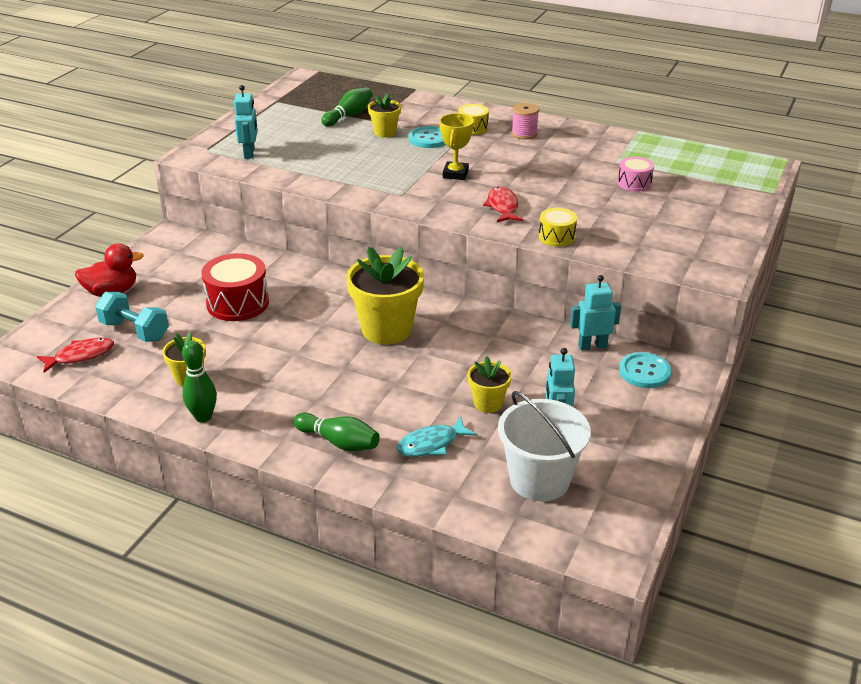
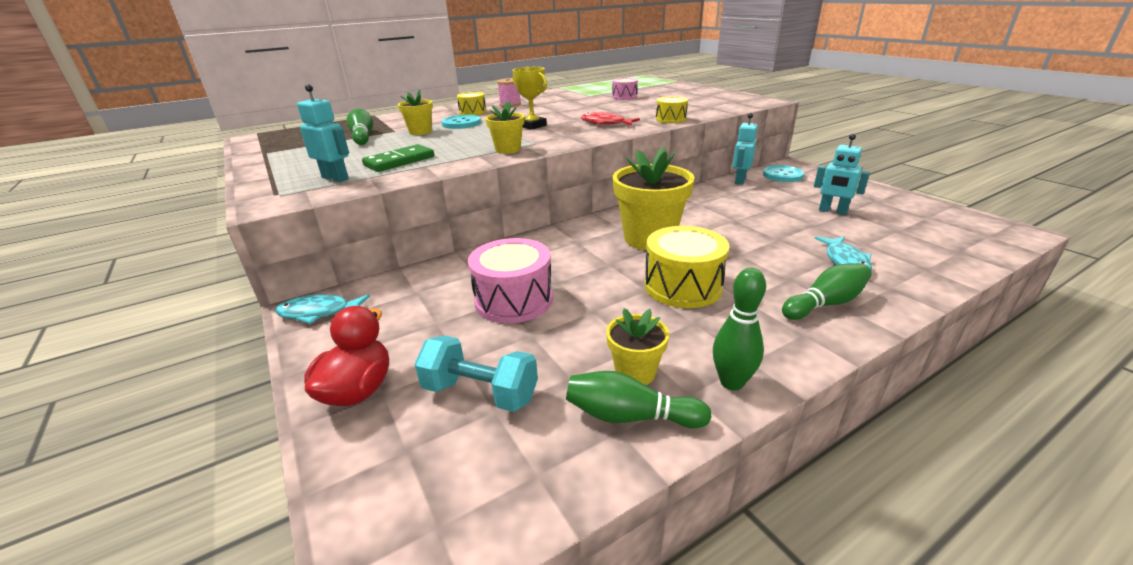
camera: 55 degrees left, 5 degrees down
(81, 356) = (484, 469): red fish -> none
(135, 331) = (480, 393): turquoise dumbbell -> turquoise dumbbell turned 45 degrees clockwise
(147, 388) = (630, 416): none -> green bowling pin
(170, 240) = (319, 312): none -> turquoise fish
(237, 303) = (514, 300): red drum -> pink drum
(303, 159) = (399, 161): none -> green domino
(314, 368) = (683, 286): none -> yellow drum
(488, 403) = (794, 226): yellow flower pot -> yellow flower pot (508, 150)
(539, 480) = (910, 233): white bucket -> none

